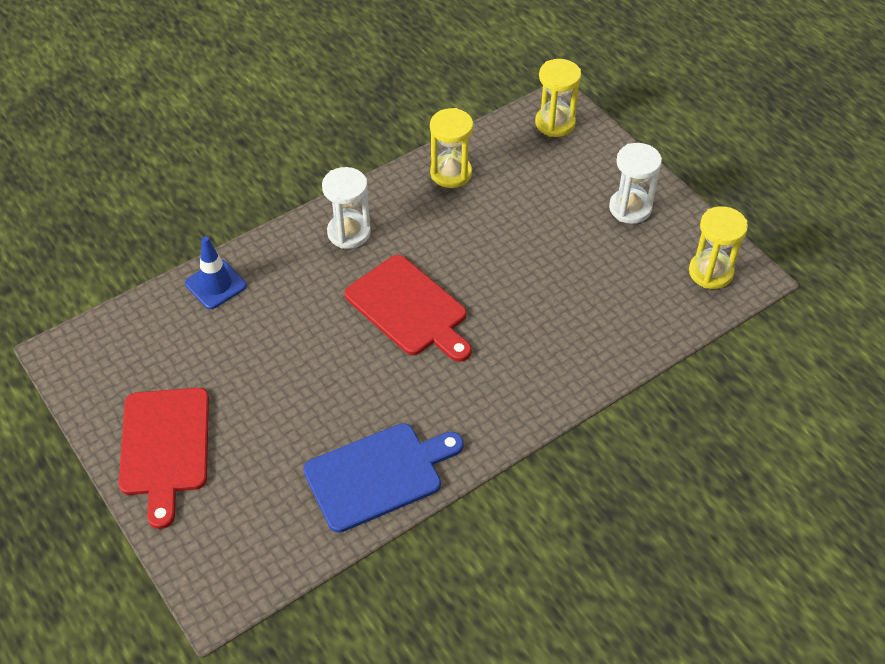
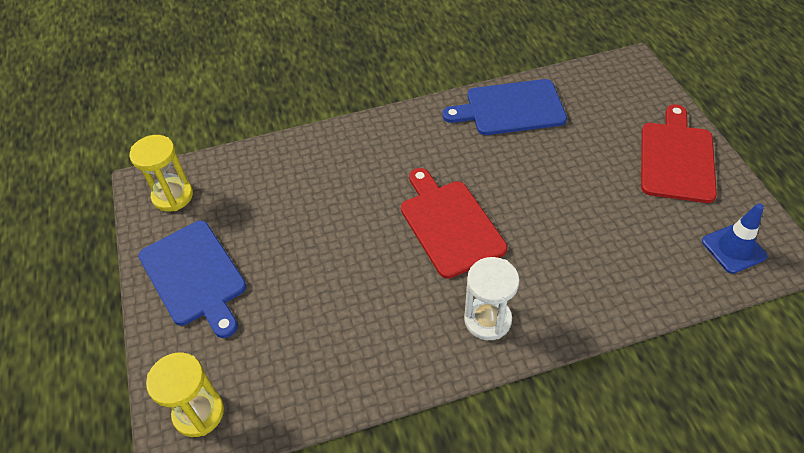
camera: 160 degrees left, 0 degrees up
(216, 284) = (635, 293): blue traffic cone -> blue traffic cone (733, 248)
(451, 173) = (352, 370): yellow hourglass -> none
(630, 208) = (194, 276): white hourglass -> blue cutting board

